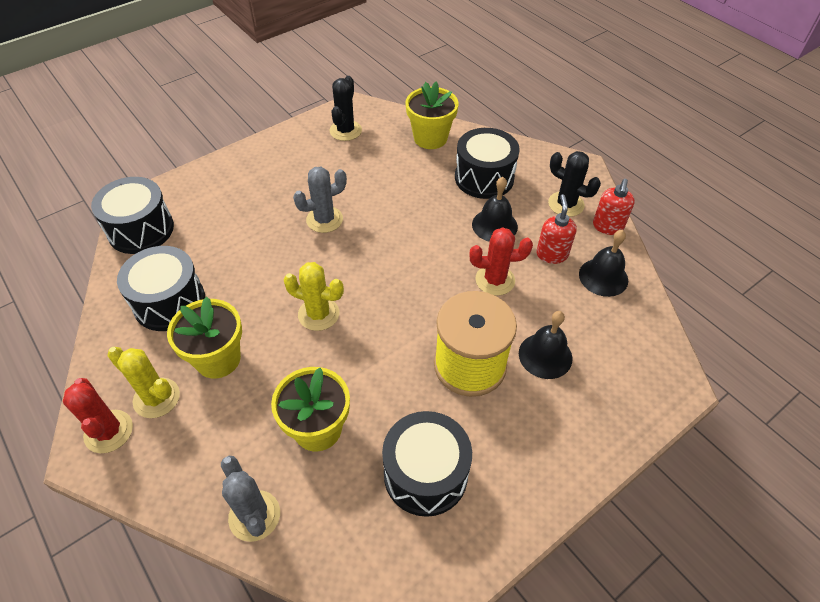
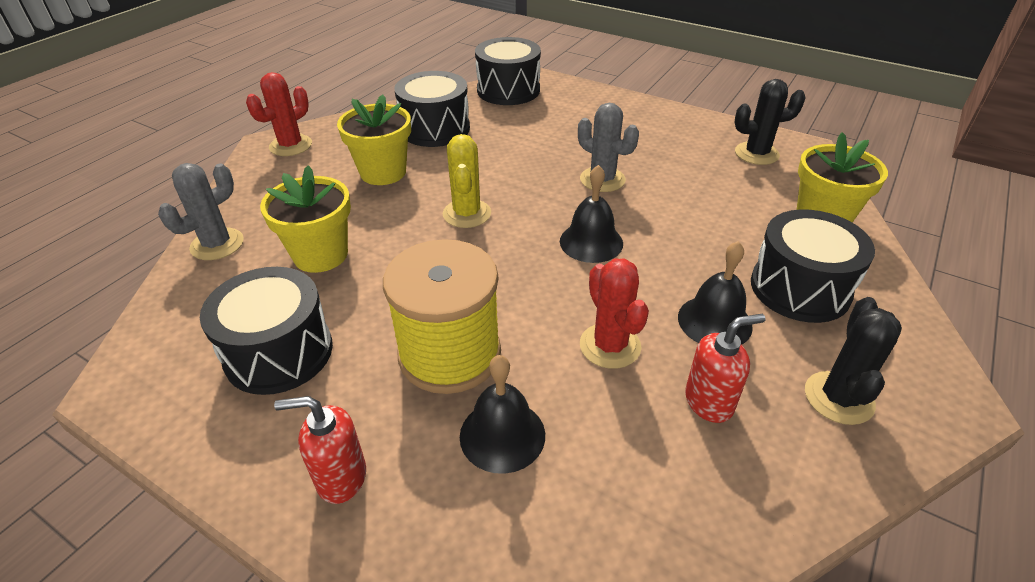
camera: 70 degrees right, 10 degrees down
(156, 398) = (330, 156): yellow cactus -> none
(603, 277) = (712, 486): black bell -> black bell (591, 242)
(607, 227) = (840, 471): red soap dispenser -> red soap dispenser (341, 478)

